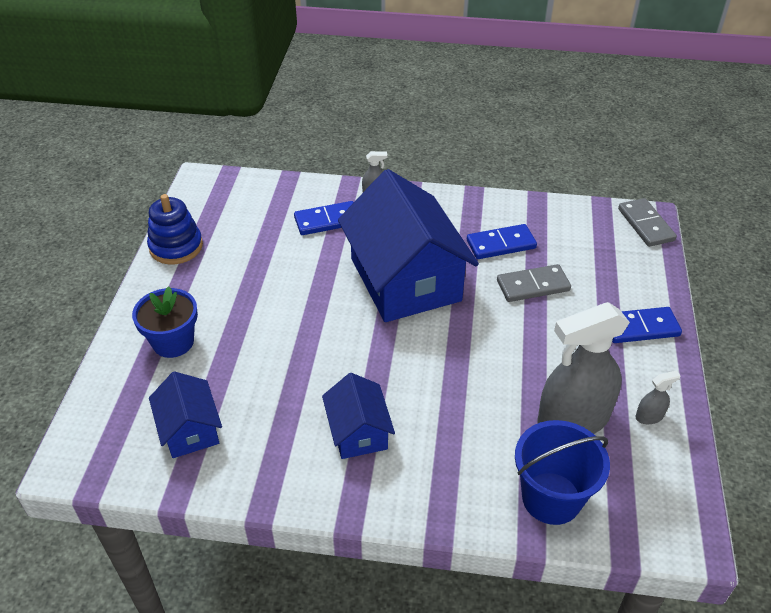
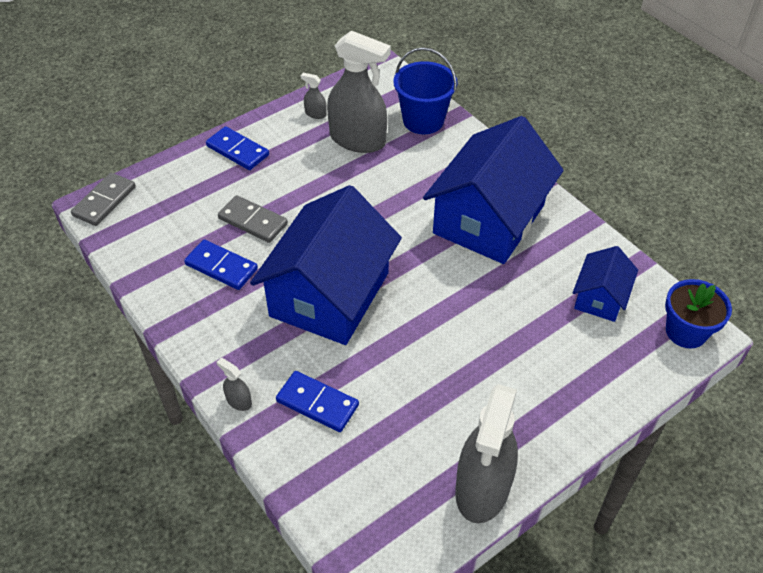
camera: 135 degrees left, 5 degrees up
(173, 342) = (562, 378): blue flower pot -> blue flower pot (686, 331)
(176, 247) = (482, 488): blue stacking toy -> grey spray bottle
(358, 432) = (489, 219): blue house -> blue house, size x2.05

